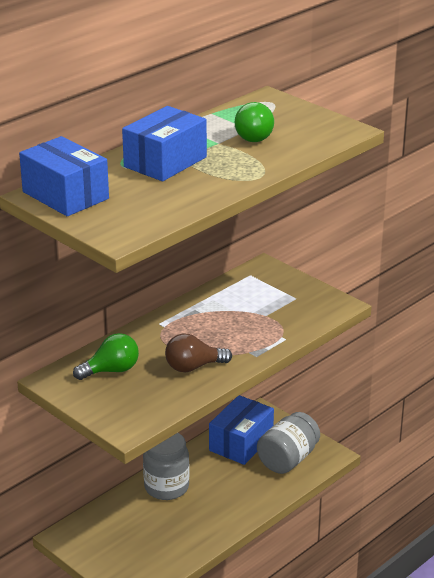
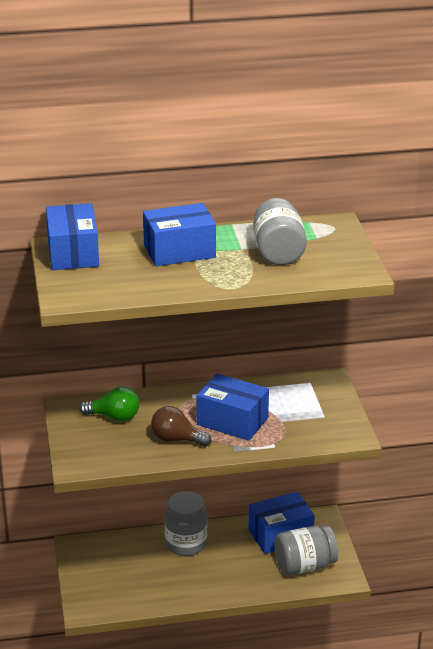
camera: 35 degrees right, 0 degrees up
(224, 332) = (232, 421): none -> blue box
(254, 136) = (278, 252): green light bulb -> grey jar

